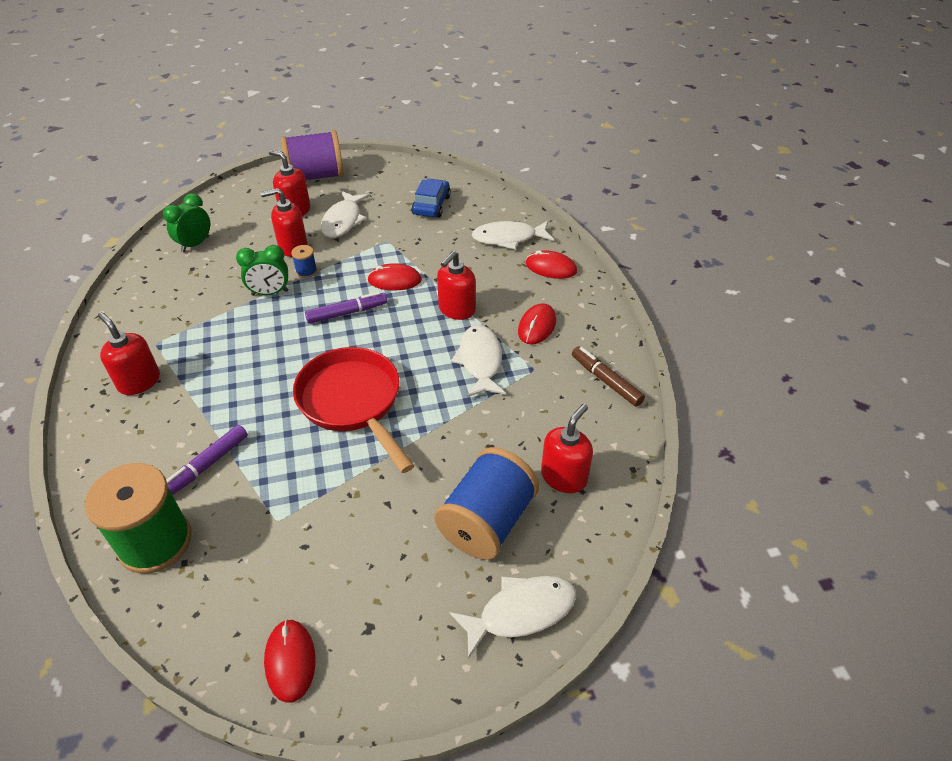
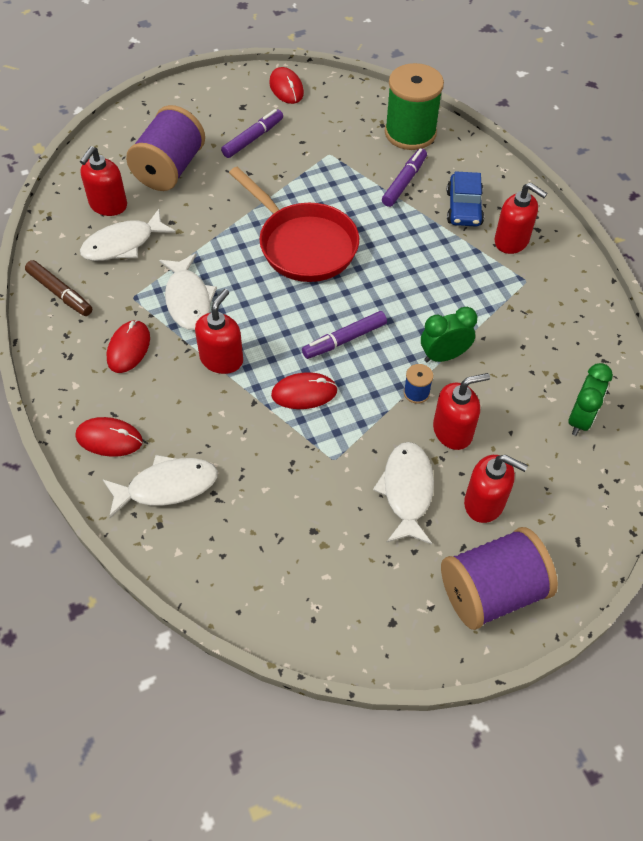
camera: 170 degrees right, 10 degrees up
(368, 560) = (253, 138): none -> purple marker
(431, 205) = (288, 544): blue car -> blue car (464, 208)
(487, 521) = (169, 169): blue spool -> purple spool
(521, 612) = (142, 123): white fish -> white fish (123, 244)

